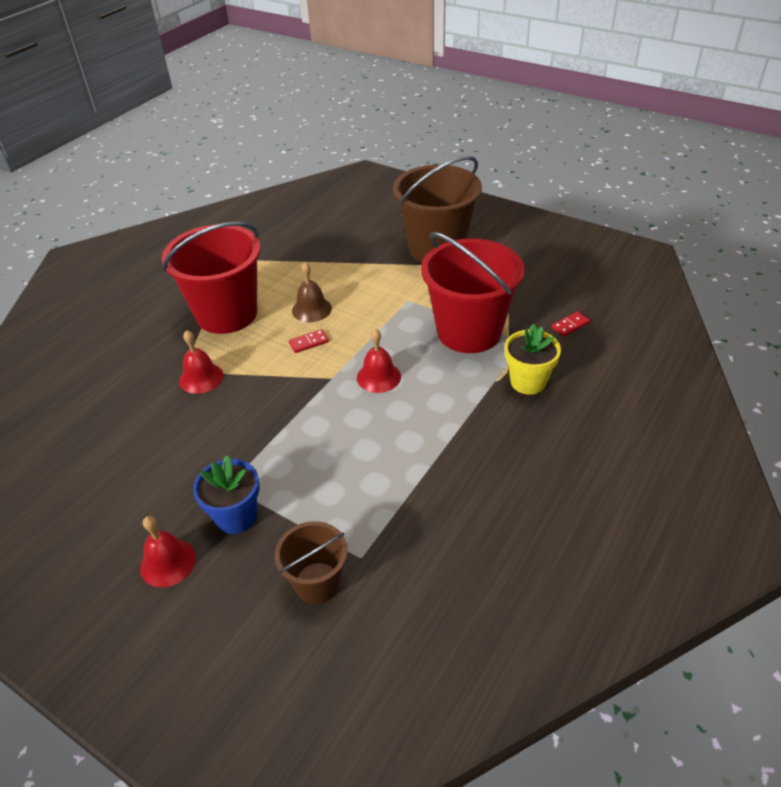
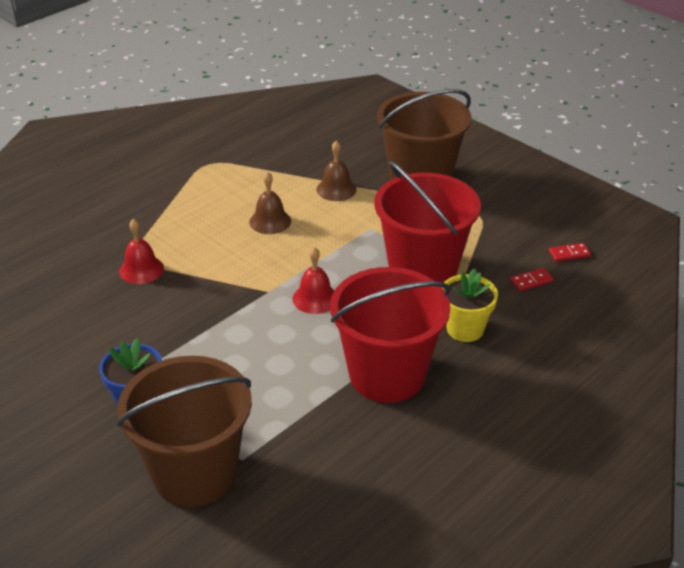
camera: 10 degrees right, 5 degrees down
(168, 562) = (64, 430): red bell -> none
(227, 314) = (184, 212): red bucket -> red bucket (387, 375)
(309, 342) = (256, 253): red domino -> red domino (569, 254)
(317, 583) = (194, 473): brown bucket -> brown bucket, size x1.87
(363, 269) = (336, 189): none -> brown bell

